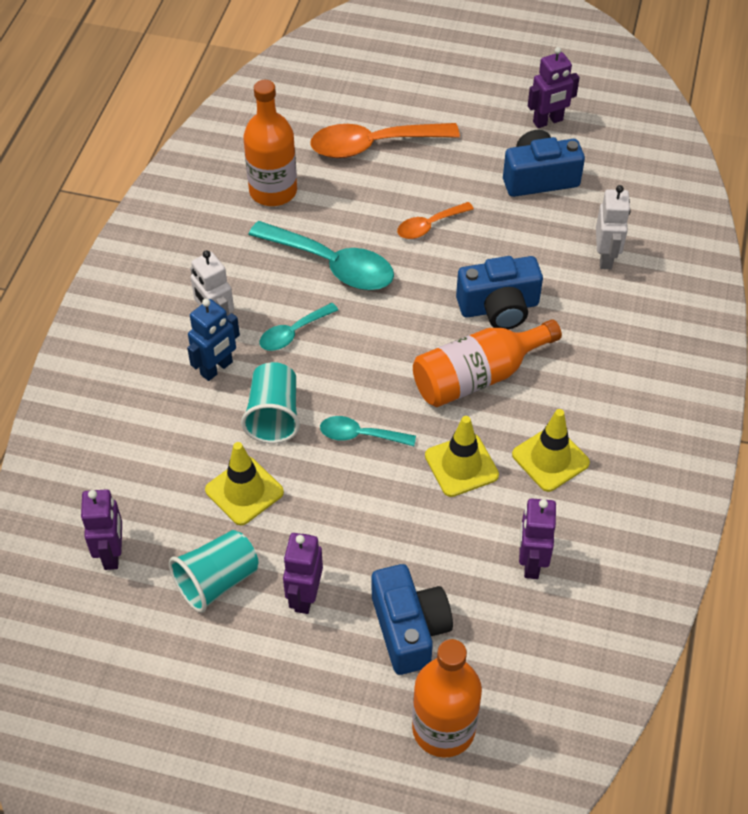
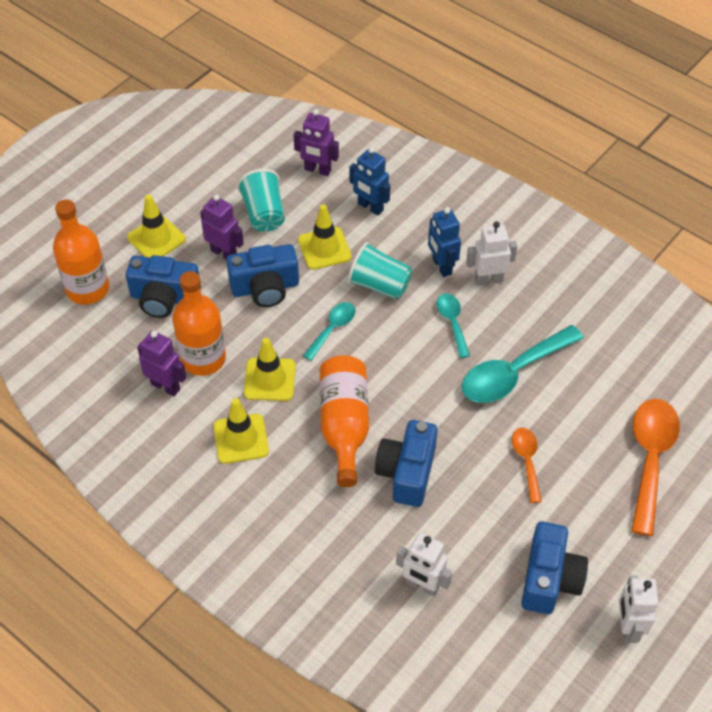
camera: 115 degrees right, 0 degrees up
(154, 470) = (370, 207): none -> blue robot
(273, 191) = (619, 362): orange bottle -> orange bottle (203, 359)
(319, 689) = (156, 238): none -> yellow traffic cone
(336, 526) = (265, 288): none -> blue camera
(548, 121) = (628, 627): purple robot -> white robot

